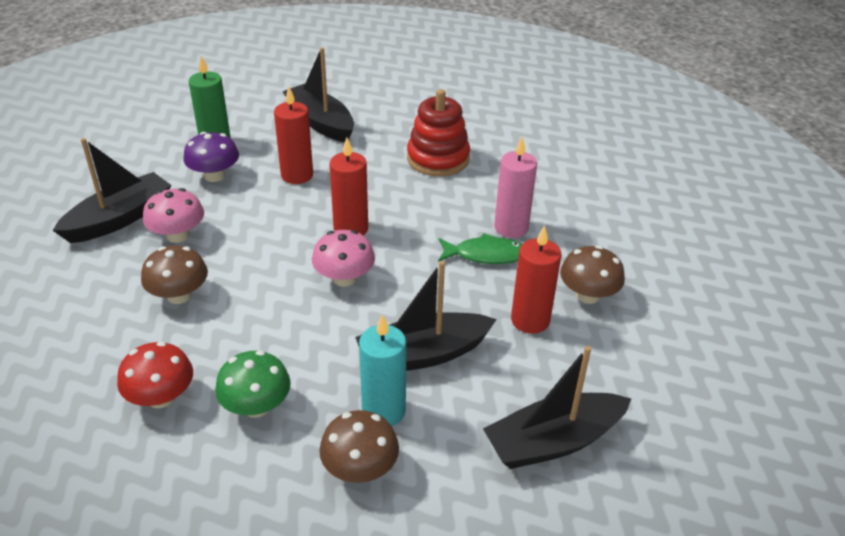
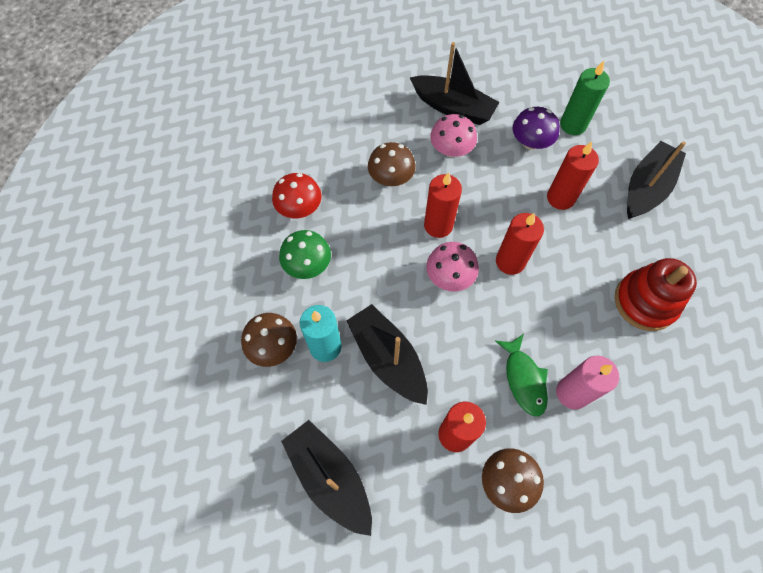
camera: 75 degrees right, 25 degrees up
(273, 271) = (438, 225): none -> red candle

